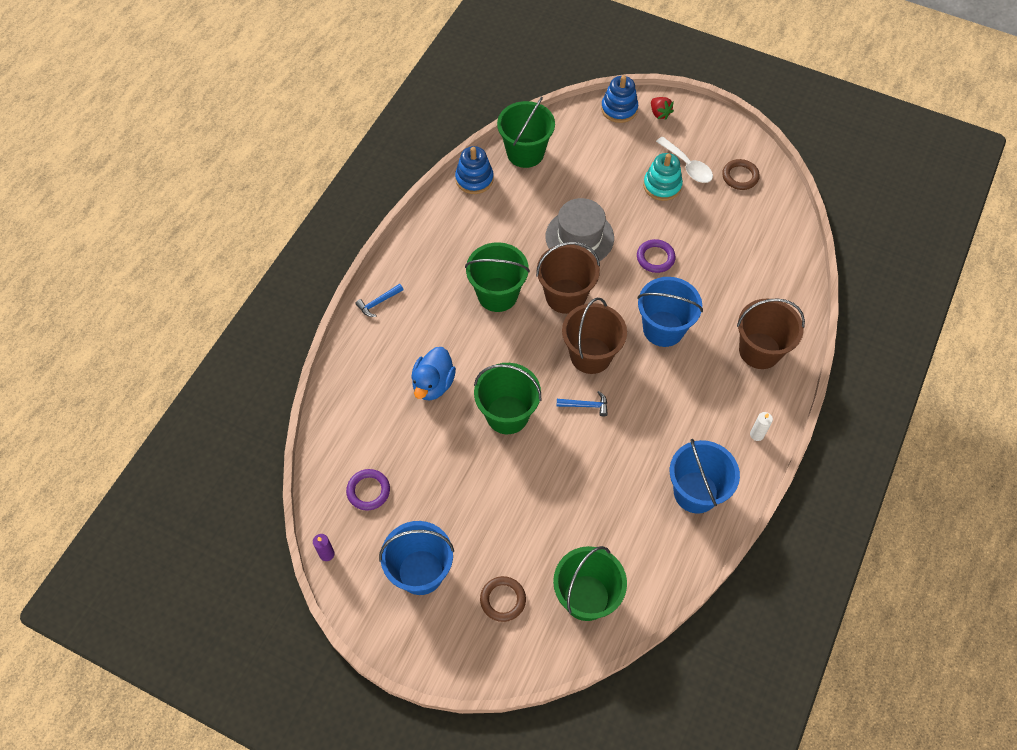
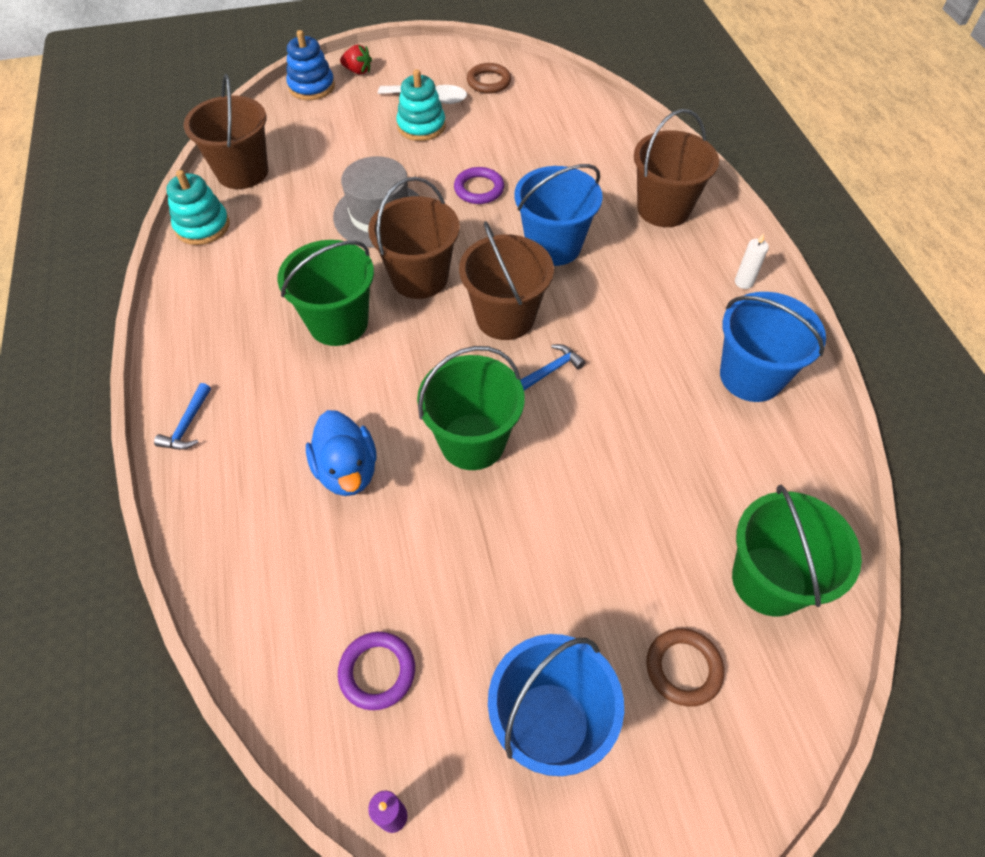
camera: 40 degrees left, 5 degrees down
(474, 179) = (202, 226): blue stacking toy -> turquoise stacking toy
(525, 153) = (242, 172): green bucket -> brown bucket

